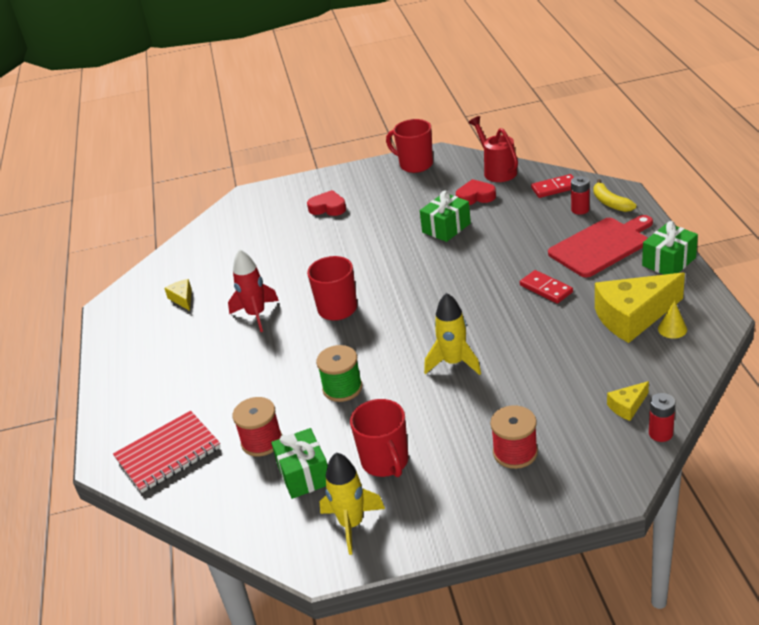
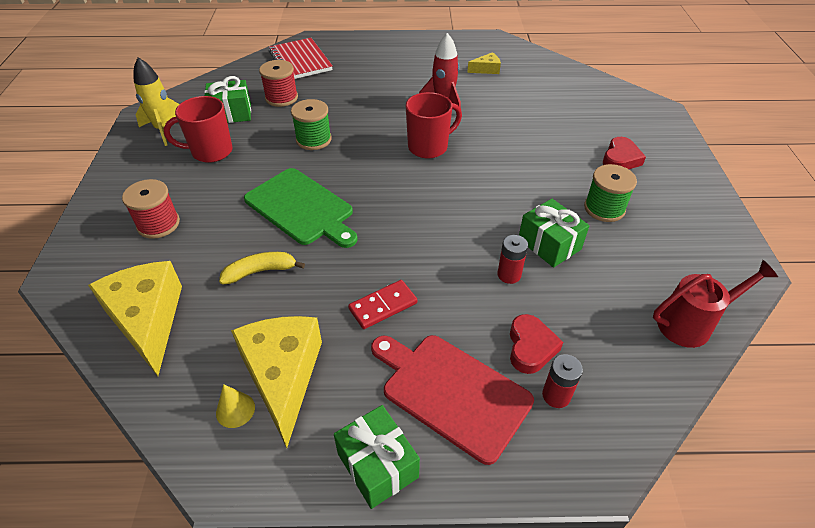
camera: 95 degrees right, 10 degrees up
(395, 209) = (604, 208): none -> green spool
(415, 165) = (718, 241): red mug -> none
(454, 363) = (302, 208): yellow rocket -> green cutting board
(475, 197) = (619, 285): red heart -> red heart (530, 347)
(555, 188) = (627, 381): red domino -> none
(601, 246) = (451, 392): red cutting board -> red cutting board turned 150 degrees clockwise
(610, 203) = (566, 443): yellow banana -> yellow banana (260, 271)
(627, 406) = (147, 320): yellow cheese -> yellow cheese, size x2.20
(660, 433) = (91, 334): red battery -> red battery (509, 275)

